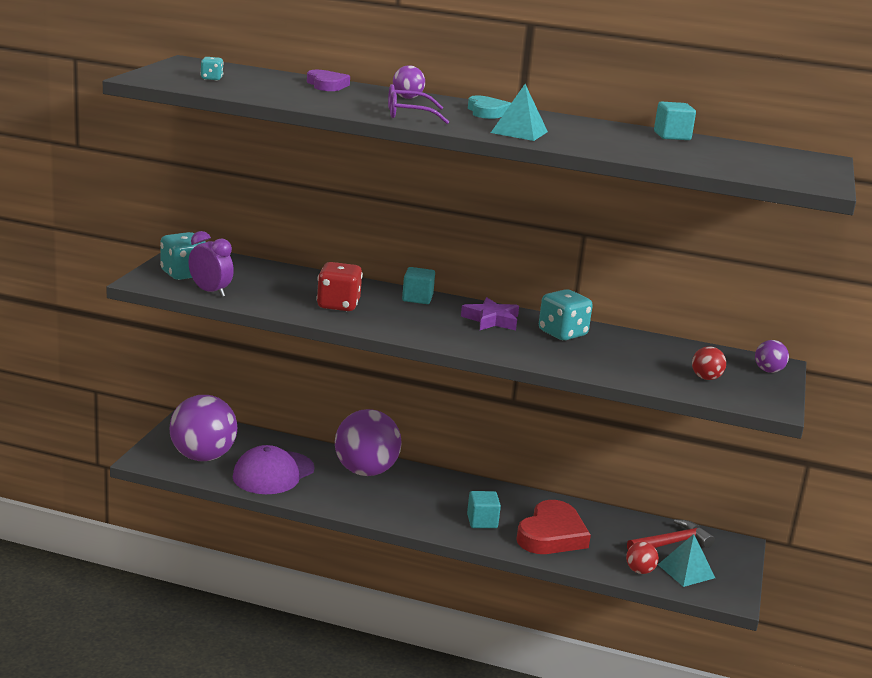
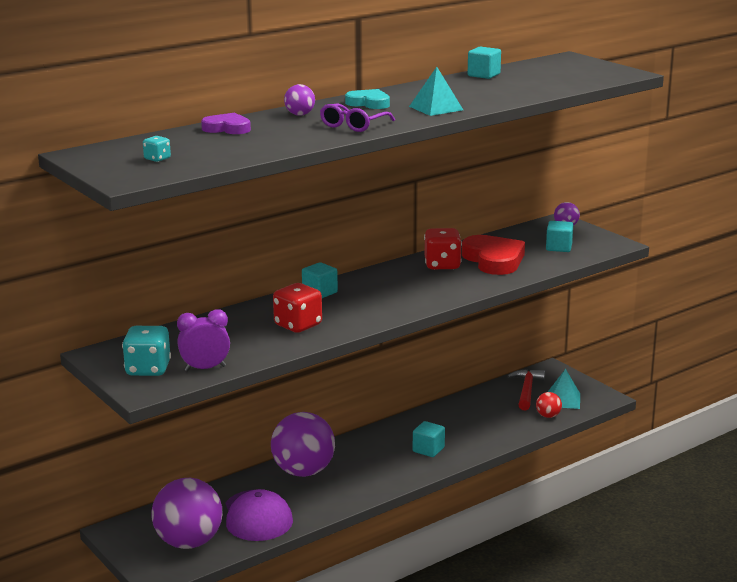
camera: 50 degrees left, 0 degrees up
(491, 320) = (391, 280): purple star -> none
(551, 535) = (473, 429): red heart -> red heart (494, 260)
(562, 333) = (442, 265): turquoise dice -> red dice
(706, 378) = (559, 247): red ball -> turquoise cube

